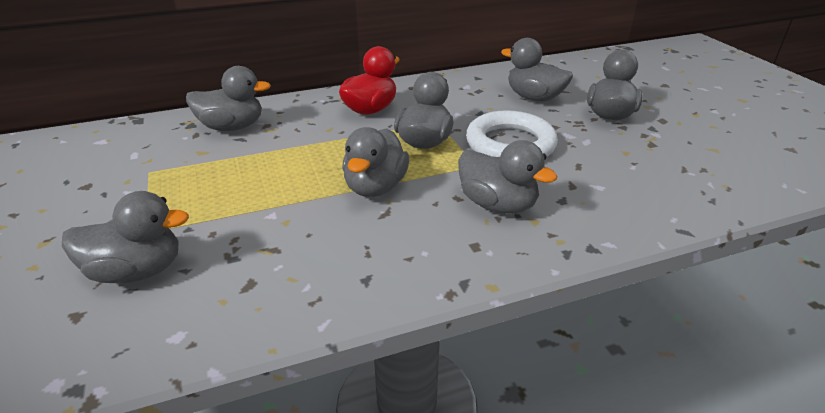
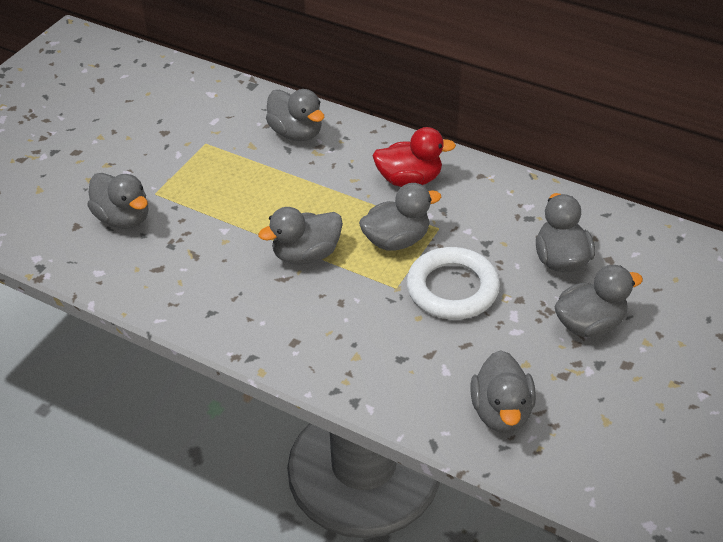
camera: 50 degrees right, 10 degrees up
(497, 205) = (354, 327): grey duck -> grey duck (501, 412)

